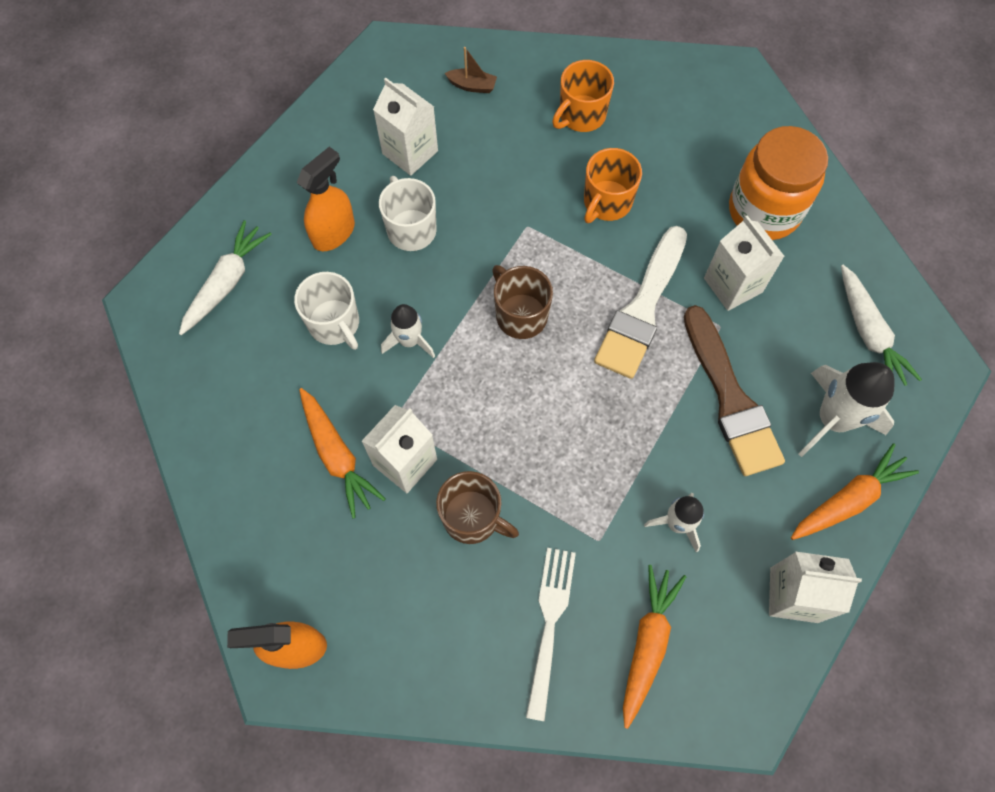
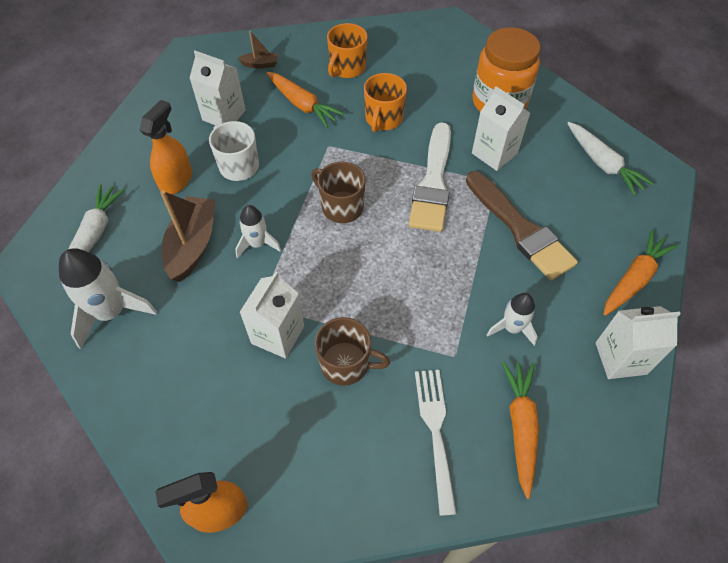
camera: 15 degrees left, 10 degrees down
(335, 324) = (193, 245): white mug -> brown boat
(337, 455) = (218, 343): orange carrot -> orange carrot (302, 105)
(832, 419) = (600, 226): white rocket -> white rocket (111, 312)

